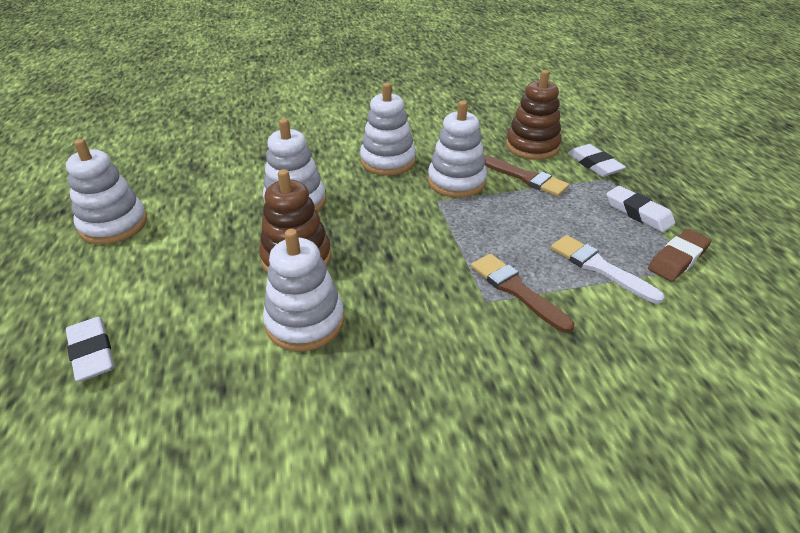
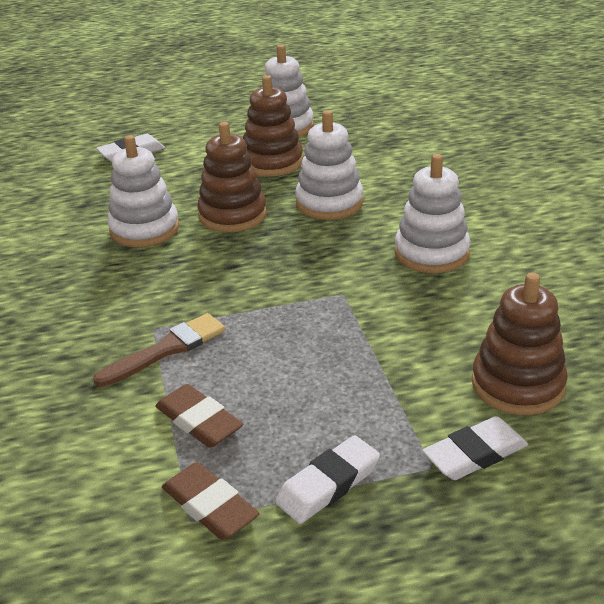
camera: 90 degrees right, 5 degrees down
(195, 233) = (272, 162): none -> brown stacking toy
(456, 182) = (390, 308): white stacking toy -> none
(526, 178) = (413, 371): brown brush -> none
(599, 267) = (199, 421): white brush -> brown eraser

